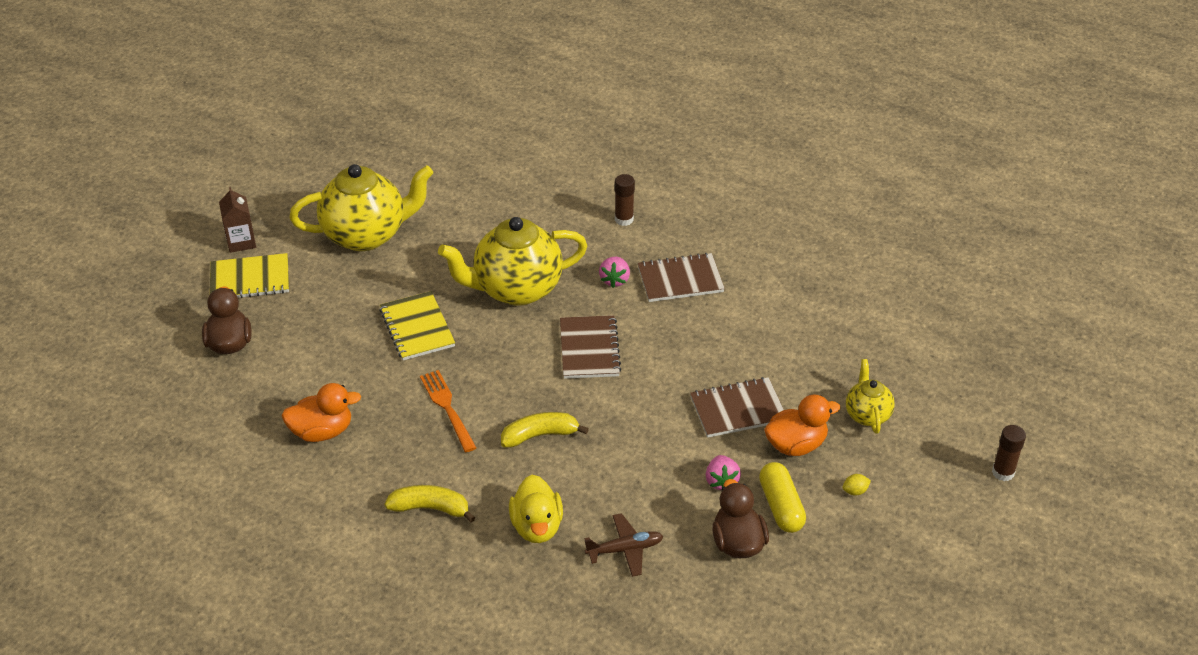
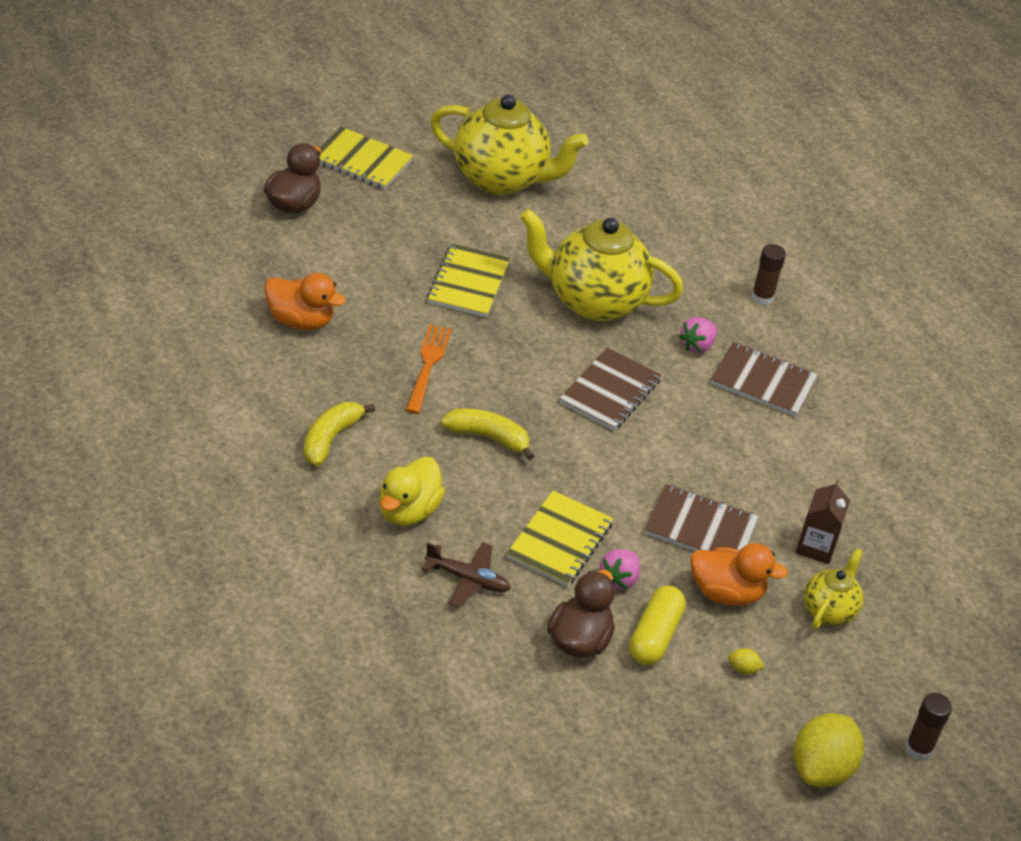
camera: 30 degrees right, 0 degrees up
(241, 242) = (385, 125): brown carton -> brown carton (816, 546)
(430, 508) = (330, 439): yellow banana -> yellow banana turned 105 degrees counterclockwise
(658, 479) = (559, 541): none -> yellow notebook
(962, 527) = (821, 769): none -> yellow lemon

